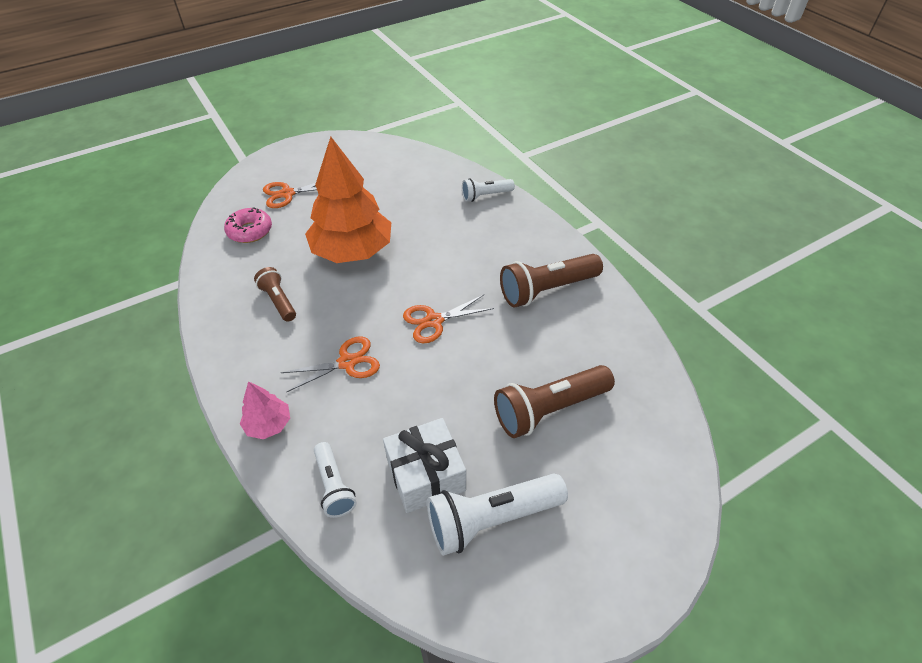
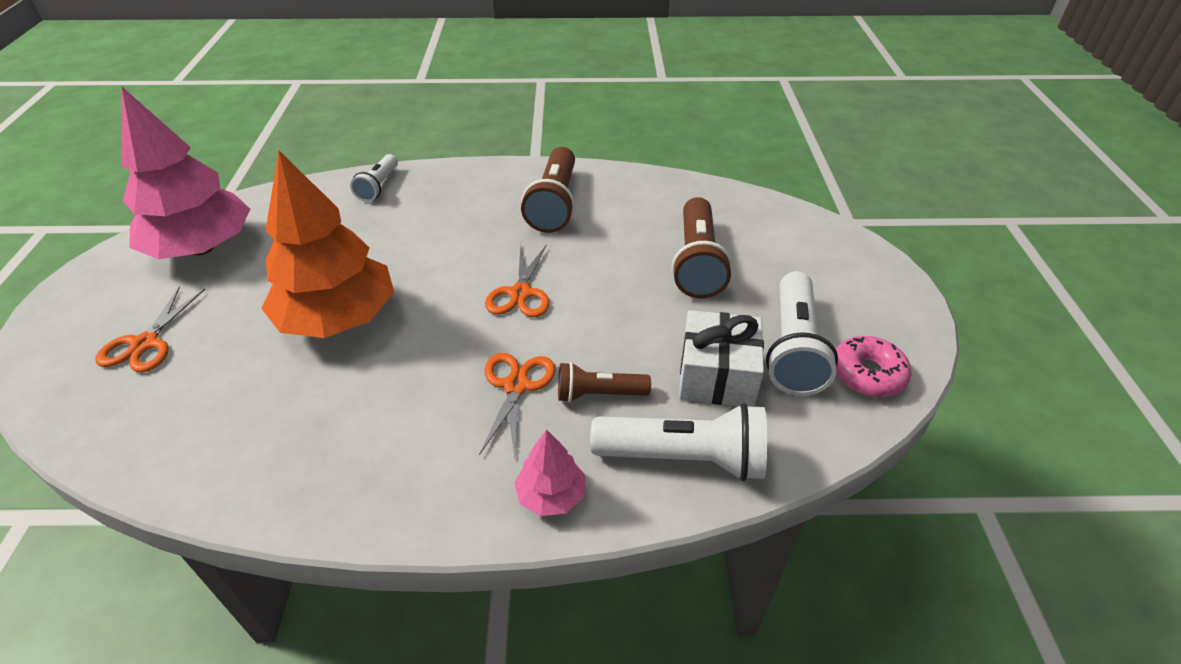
camera: 60 degrees left, 5 degrees down
(250, 231) = (169, 409): pink donut -> pink donut (867, 374)
(278, 301) = (348, 419): brown flashlight -> brown flashlight (598, 394)
(334, 486) = (684, 457): white flashlight -> white flashlight, size x1.70
(370, 165) = (202, 248): none -> pink tree

